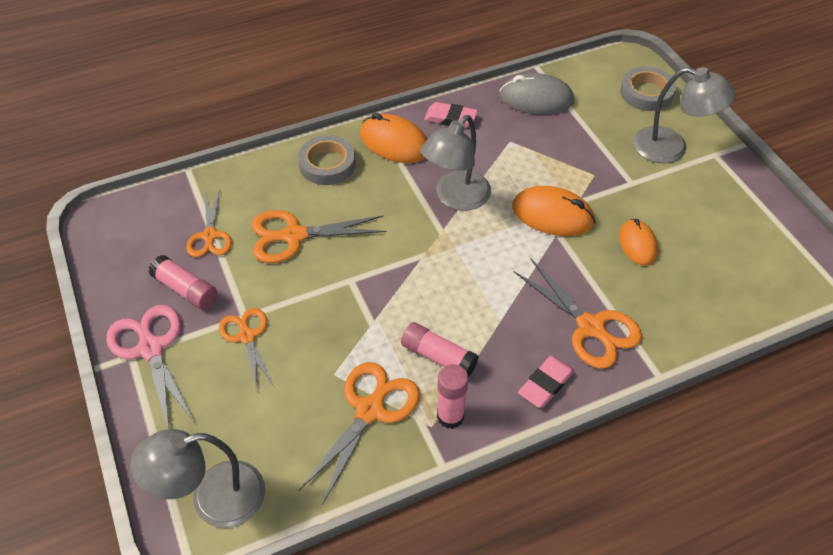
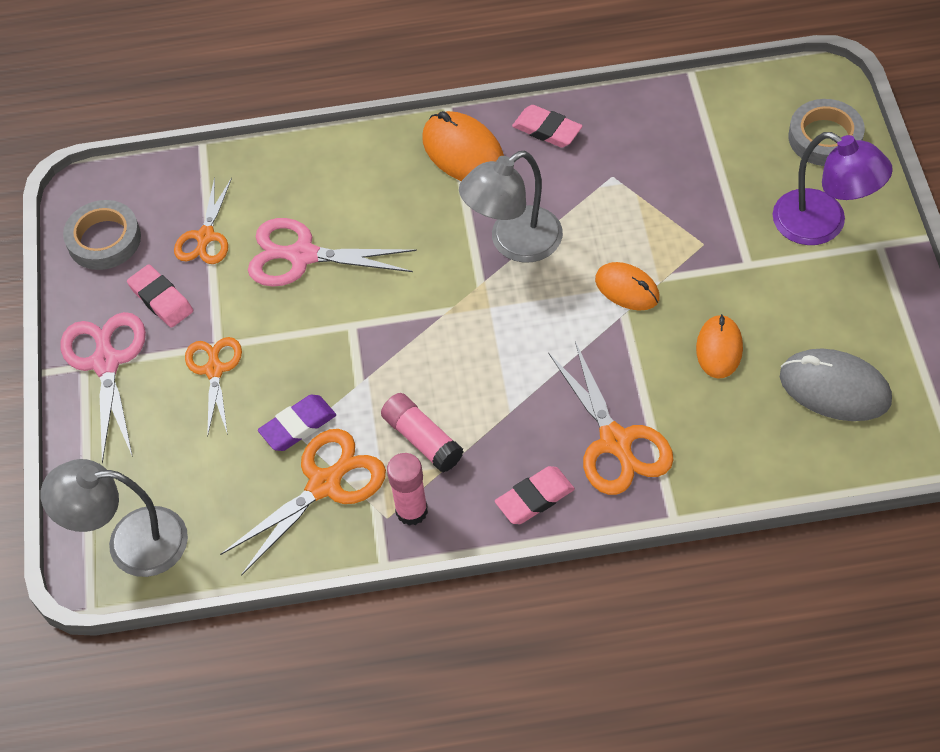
camera: 20 degrees right, 5 degrees up
(185, 289) = (161, 299): pink glue stick -> pink eraser
(293, 236) = (302, 256): orange scissors -> pink scissors
(327, 164) = (371, 167): grey tape -> grey tape (104, 239)
(332, 367) = (298, 426): none -> purple eraser
(536, 99) = (670, 120): grey mouse -> grey mouse (834, 388)
(552, 215) = (627, 289): orange mouse -> orange mouse, size x0.65
(671, 148) = (822, 225): grey lamp -> purple lamp

